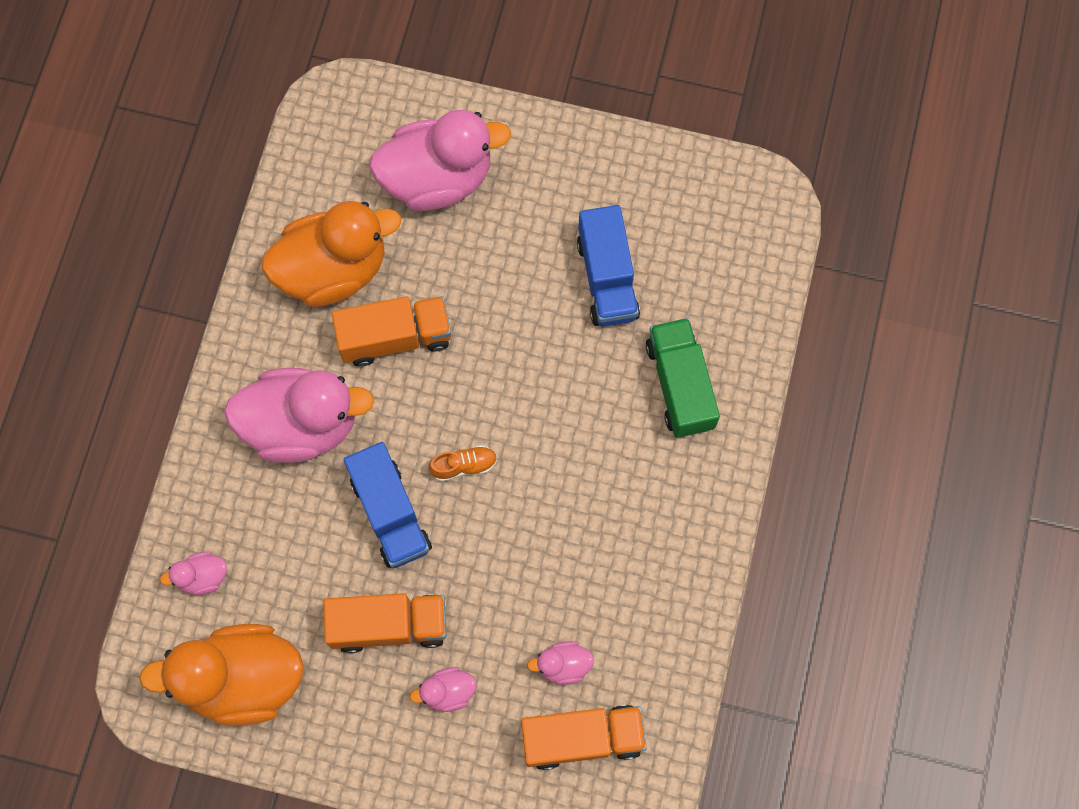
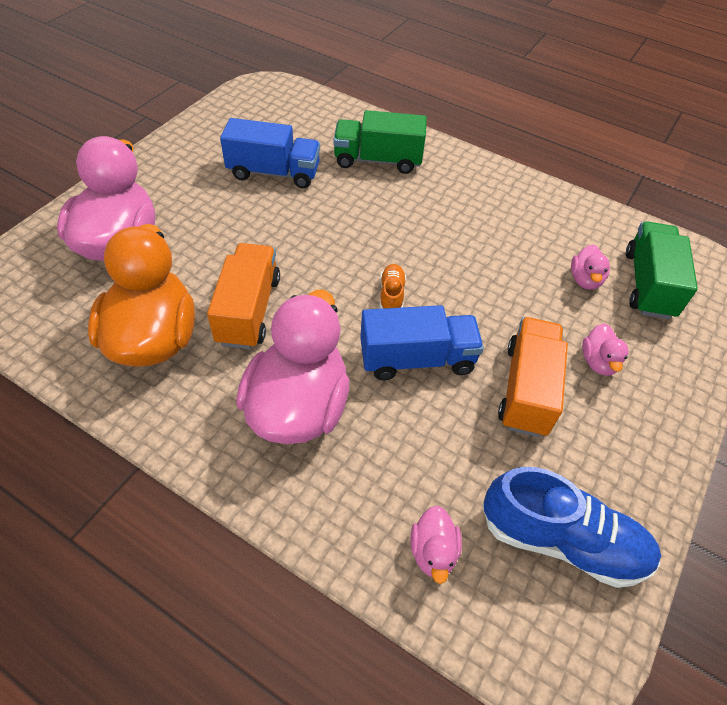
camera: 75 degrees left, 20 degrees down
(243, 679) = (562, 540): orange duck -> blue shoe
(582, 738) = (648, 284): orange truck -> green truck

